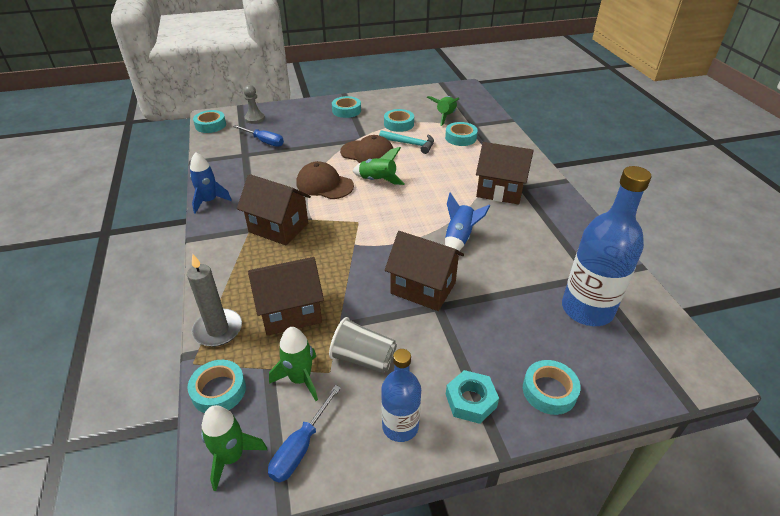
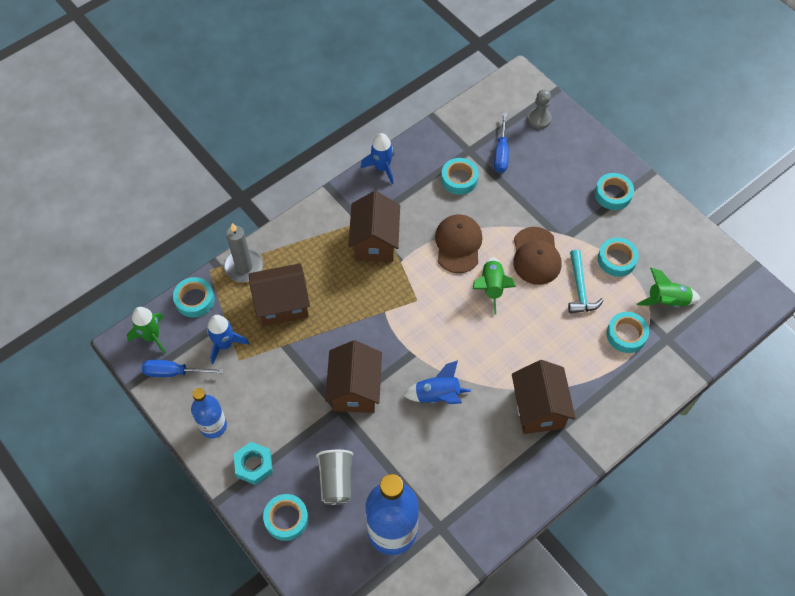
camera: 65 degrees right, 20 degrees up
(210, 125) = (502, 89): turquoise tape -> turquoise tape (459, 179)
(290, 312) = (282, 305): brown house -> brown house turned 60 degrees counterclockwise
(300, 379) = (225, 344): green rocket -> blue rocket
(363, 358) = (260, 377): grey cup -> grey cup (336, 481)

